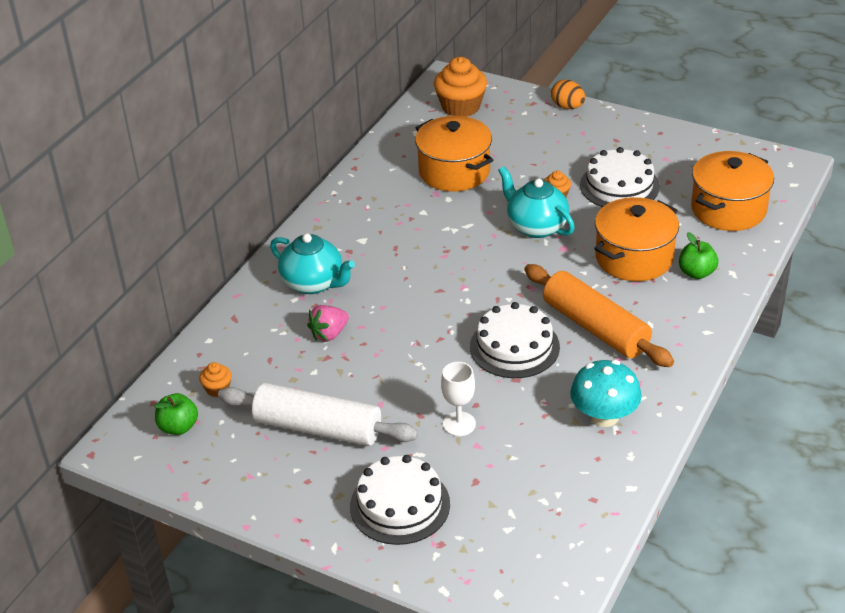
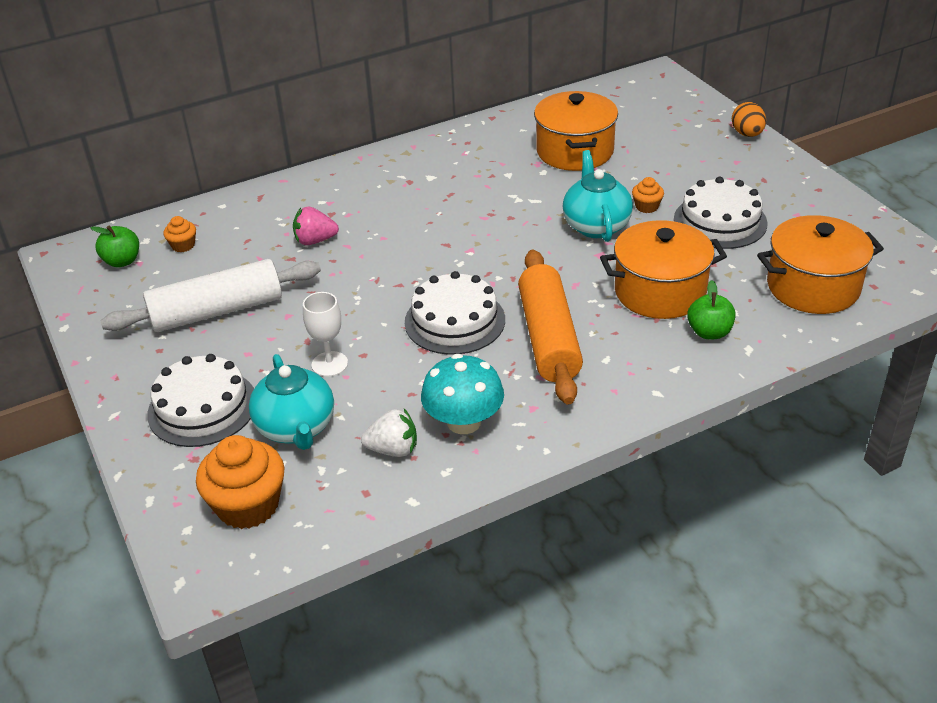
camera: 35 degrees right, 0 degrees up
(313, 283) = (351, 195): turquoise teapot -> turquoise teapot (296, 428)
(318, 428) = (217, 311): white rolling pin -> white rolling pin turned 75 degrees counterclockwise
(461, 107) = (643, 100): orange cupcake -> orange cupcake (248, 505)
(578, 460) = (393, 449): none -> white strawberry

